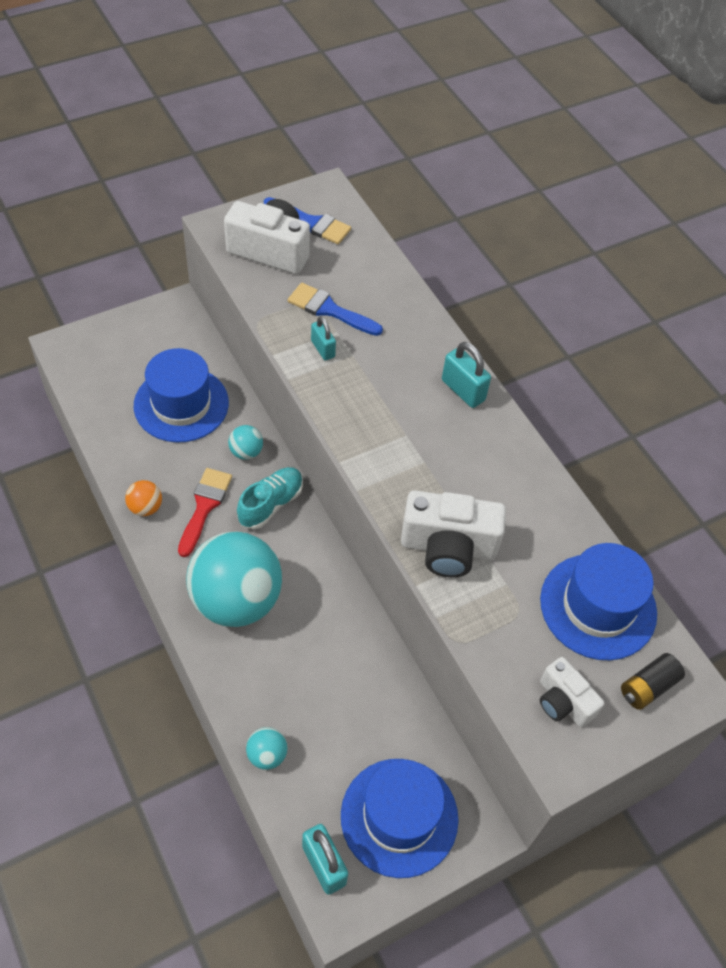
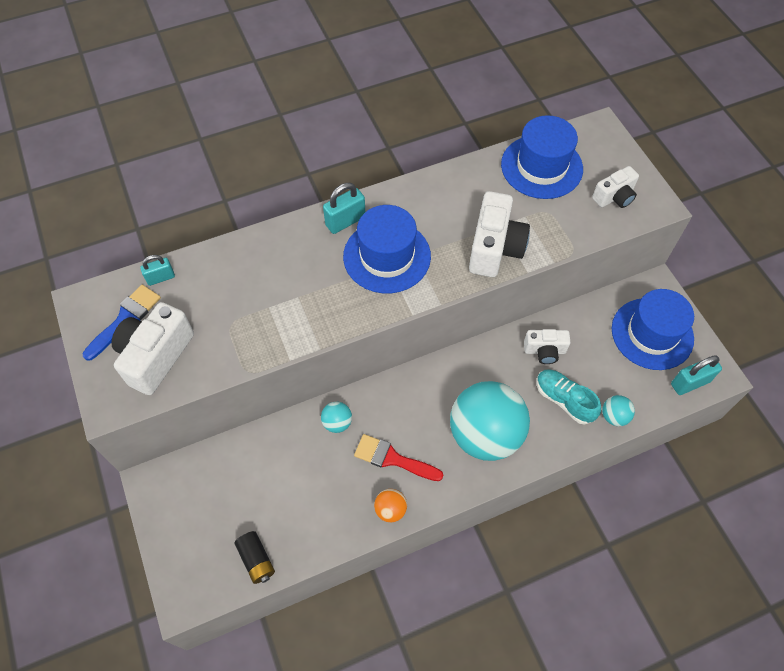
camera: 80 degrees left, 5 degrees up
(181, 404) = (276, 478): blue hat -> blue hat (387, 256)
(271, 504) = (393, 404): turquoise shoe -> turquoise shoe (564, 400)
(323, 349) = (288, 319): turquoise padlock -> turquoise padlock (161, 278)
(329, 310) = (242, 311): blue brush -> none
(357, 671) = (544, 351): none -> white camera
(648, 687) = (600, 151): black battery -> black battery (256, 560)

